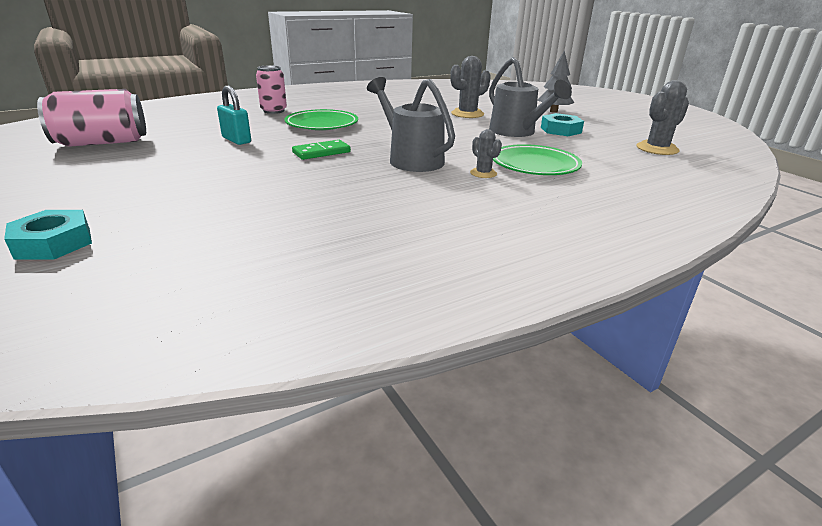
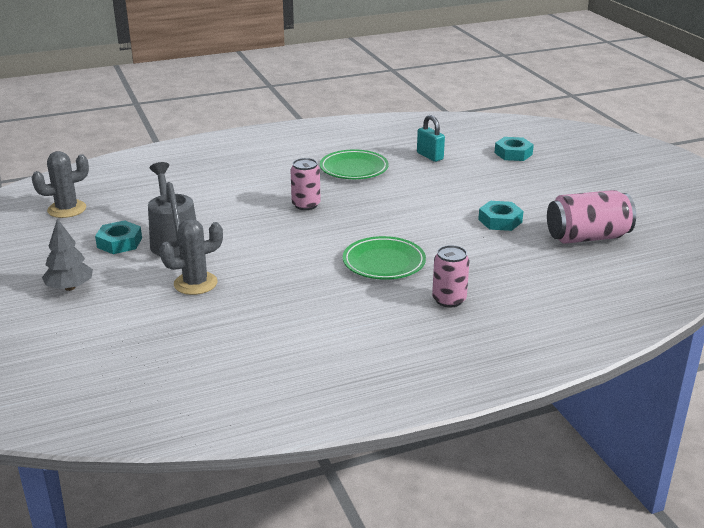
camera: 170 degrees left, 0 degrees up
(186, 152) = (500, 221): none -> turquoise nut
(236, 140) = (465, 237): turquoise padlock -> turquoise padlock (430, 156)
(321, 152) = (382, 216): green domino -> none
(411, 159) = (306, 205): grey watering can -> pink can
(483, 173) = (257, 188): grey cactus -> none
(534, 165) = (208, 194): green plate -> green plate (354, 169)

